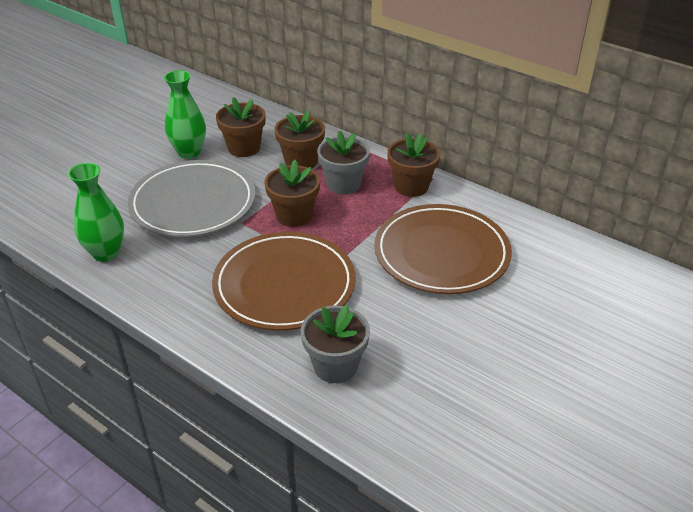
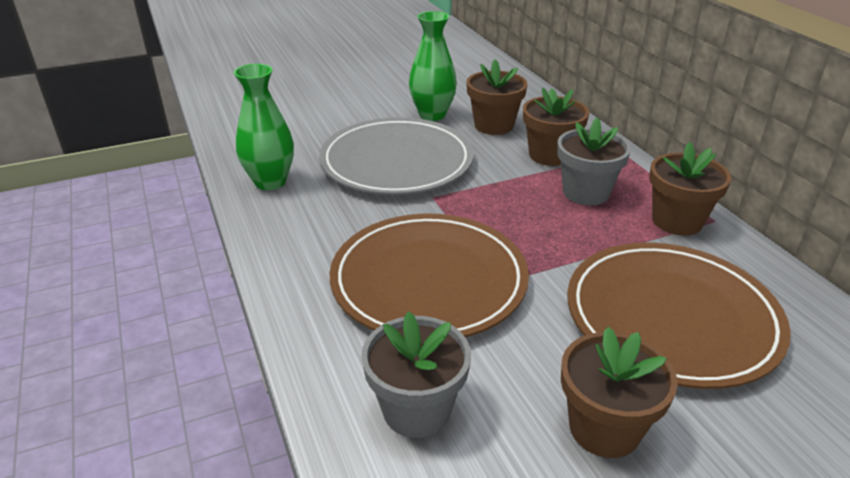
camera: 30 degrees right, 5 degrees down
(294, 215) = (499, 208): brown flower pot -> brown flower pot (604, 428)

